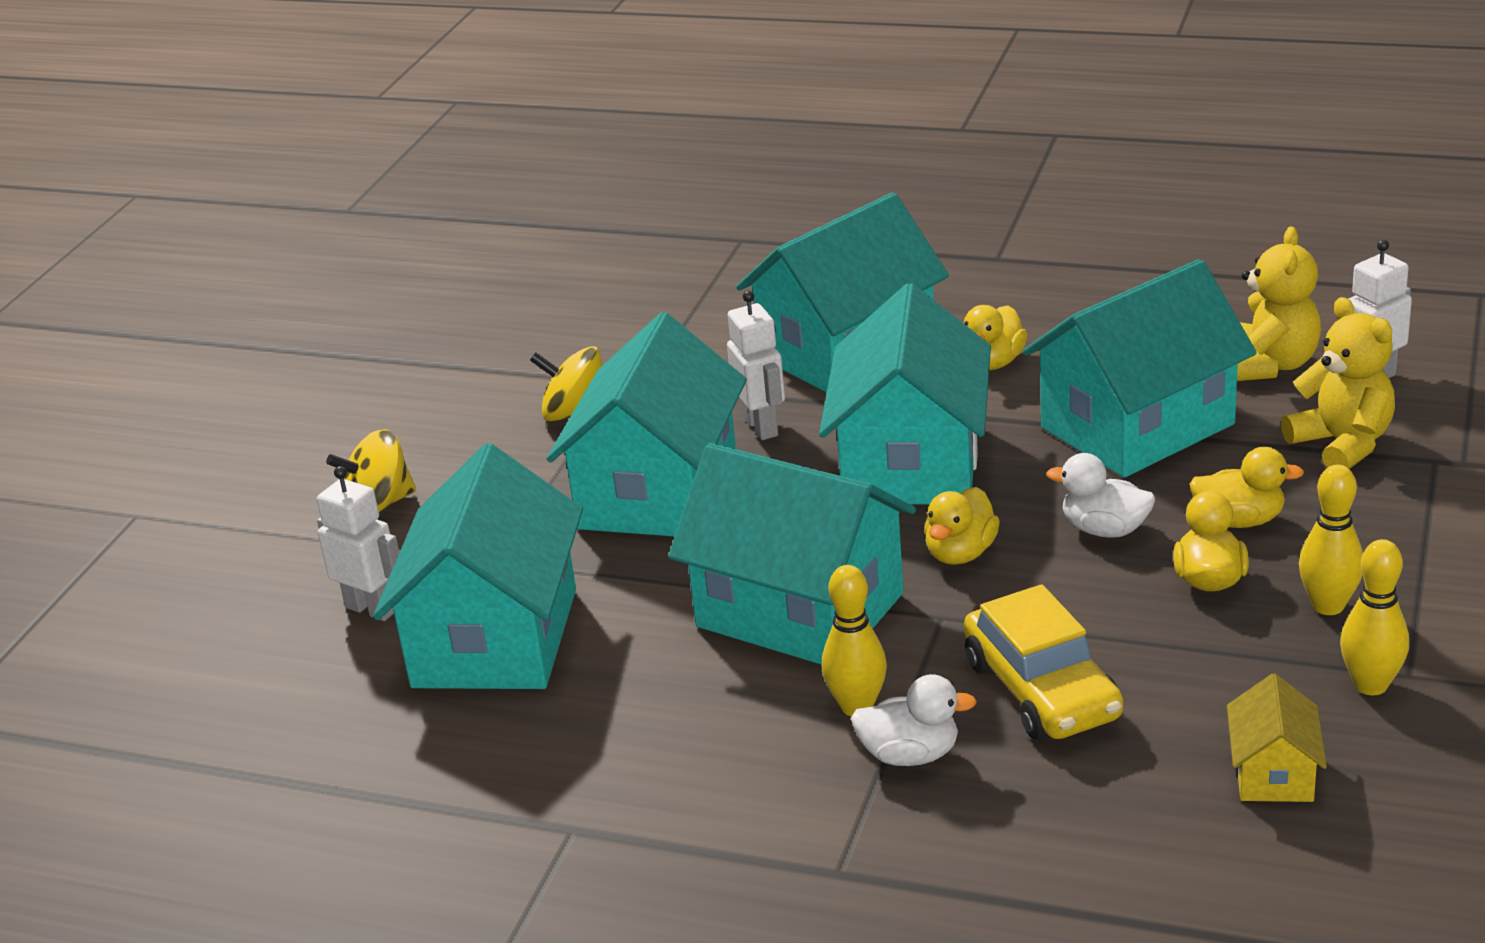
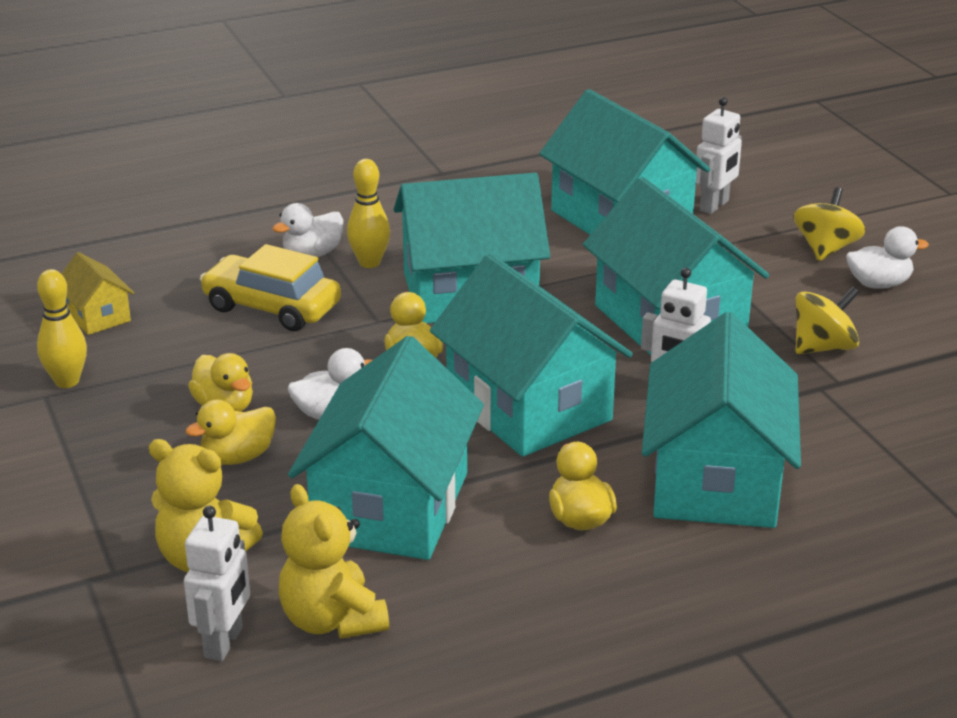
camera: 135 degrees right, 0 degrees up
(371, 609) = (714, 206): white robot -> white robot turned 45 degrees counterclockwise
(412, 449) = (879, 284): none -> white duck
(1328, 606) = (127, 420): yellow bowling pin -> none

